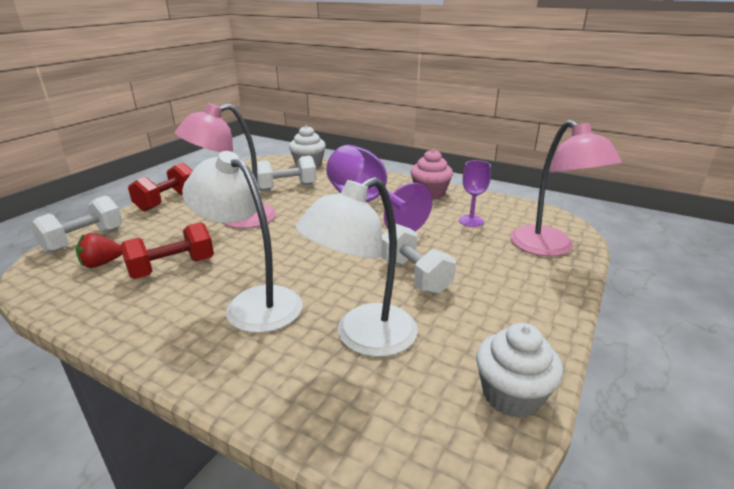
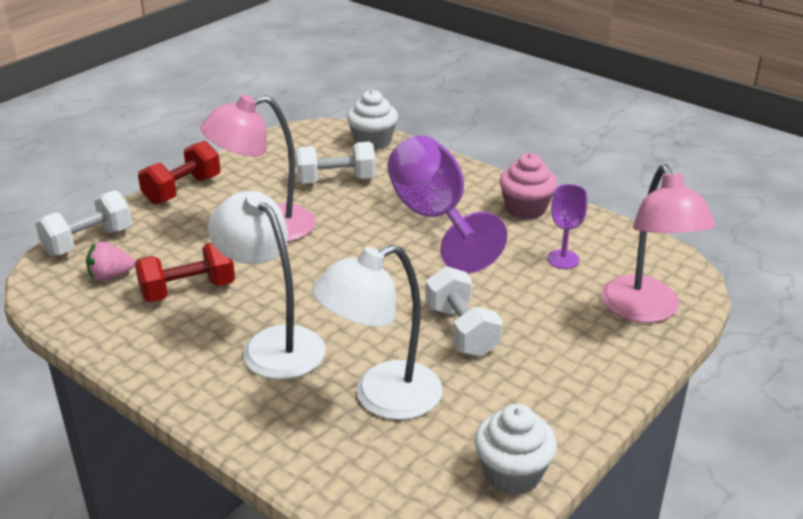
camera: 10 degrees right, 5 degrees up
(101, 264) = (110, 276): red strawberry -> pink strawberry

